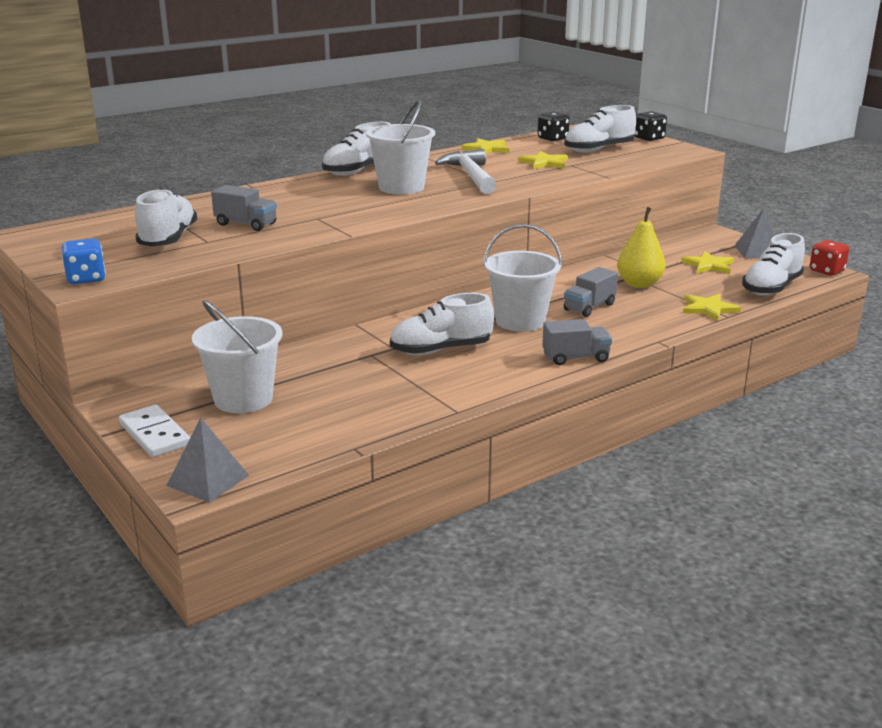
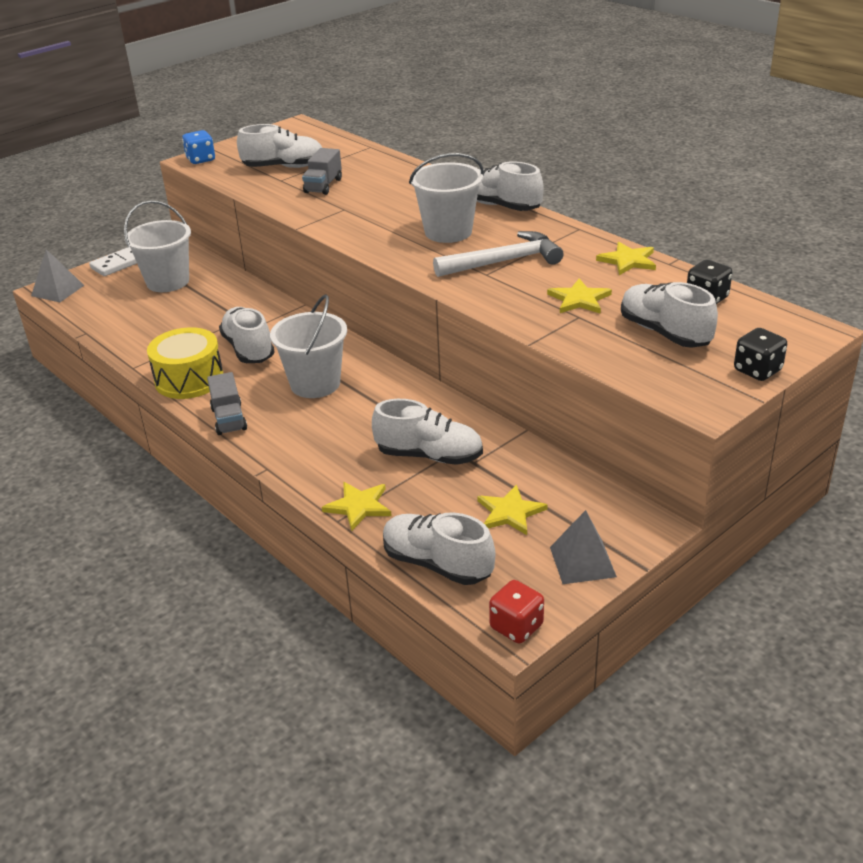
camera: 85 degrees right, 10 degrees up
(494, 378) = (189, 379): none -> yellow drum
(589, 307) = (355, 423): grey truck -> none
(639, 284) = (429, 456): yellow pear -> white shoe

